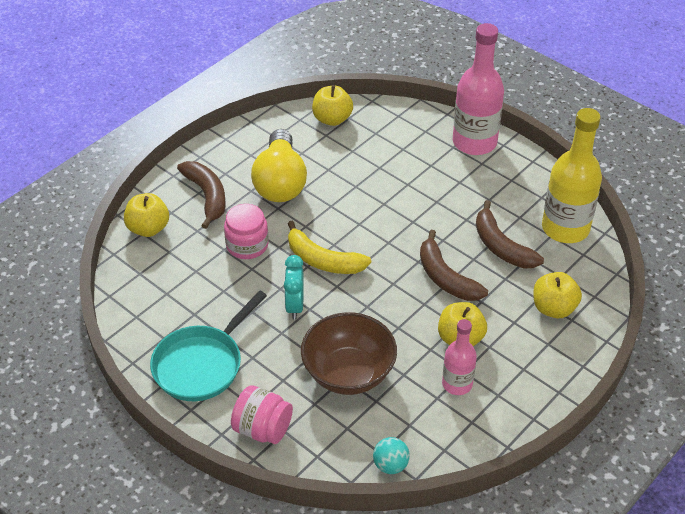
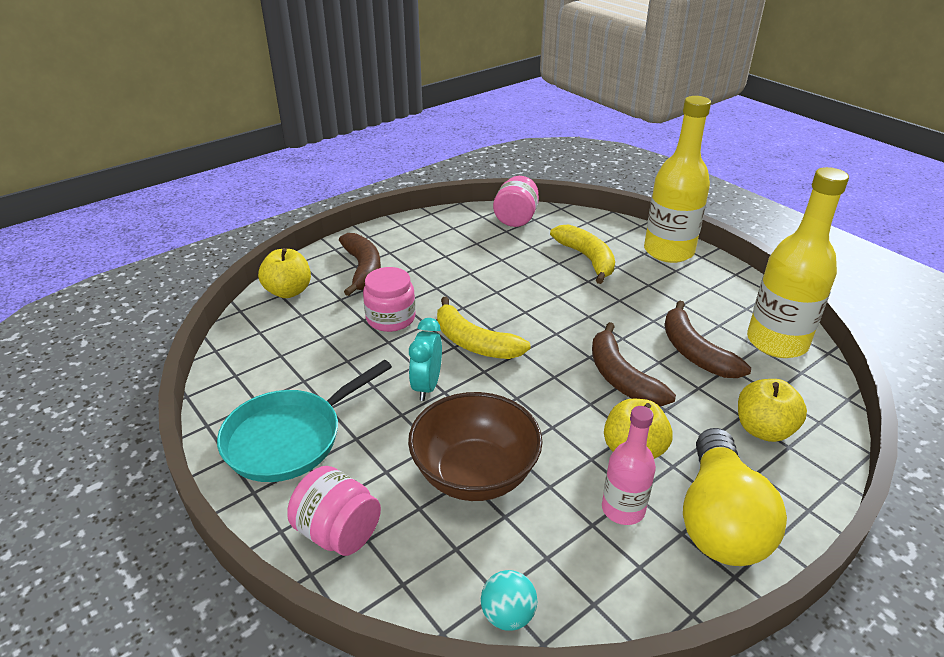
camera: 10 degrees right, 10 degrees down
(280, 182) = (446, 265): yellow light bulb -> yellow light bulb (719, 520)
(332, 119) = (516, 219): yellow apple -> pink jar
(404, 159) = (587, 259): none -> yellow banana
(474, 142) = (668, 251): pink bottle -> yellow bottle

